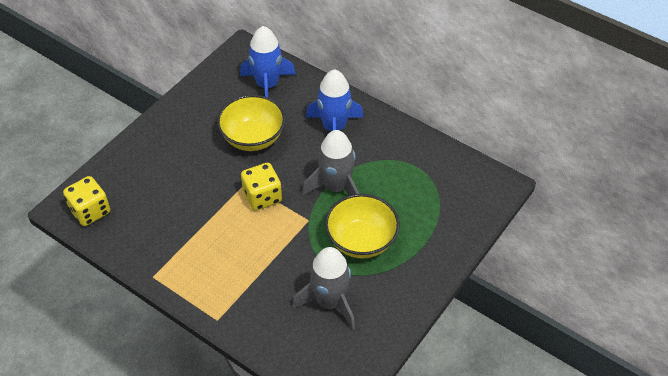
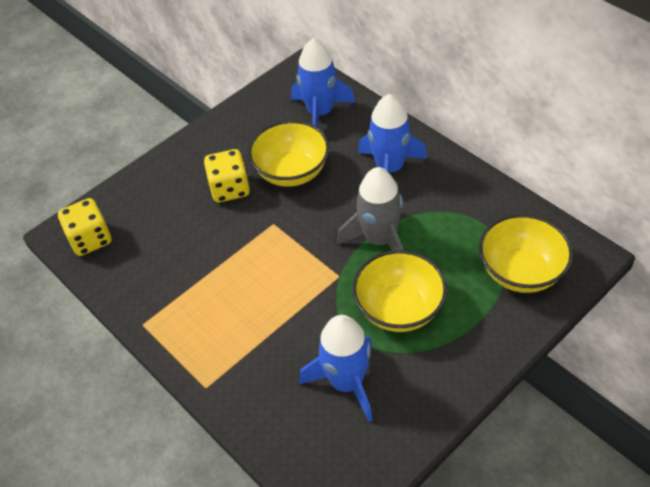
camera: 15 degrees right, 0 degrees up
(262, 197) = (289, 242): yellow dice -> yellow dice (230, 189)
(330, 302) = (346, 382): grey rocket -> blue rocket
(451, 202) = (521, 272): none -> yellow bowl

